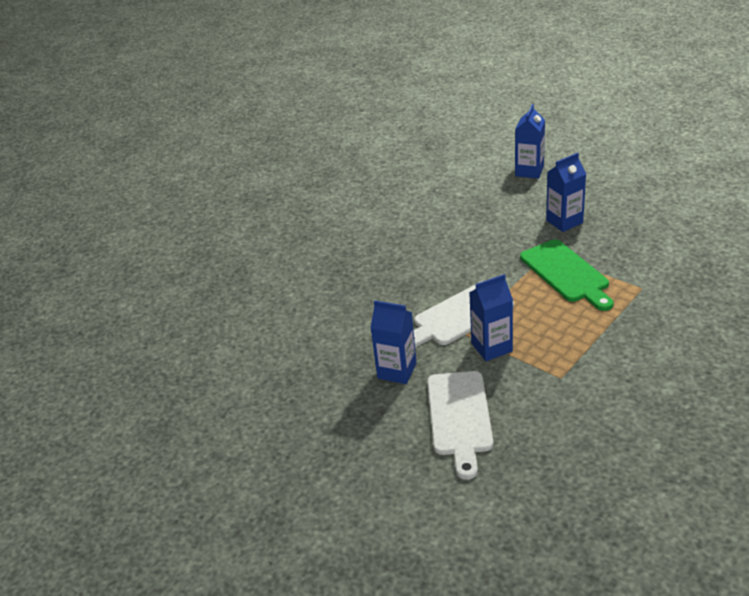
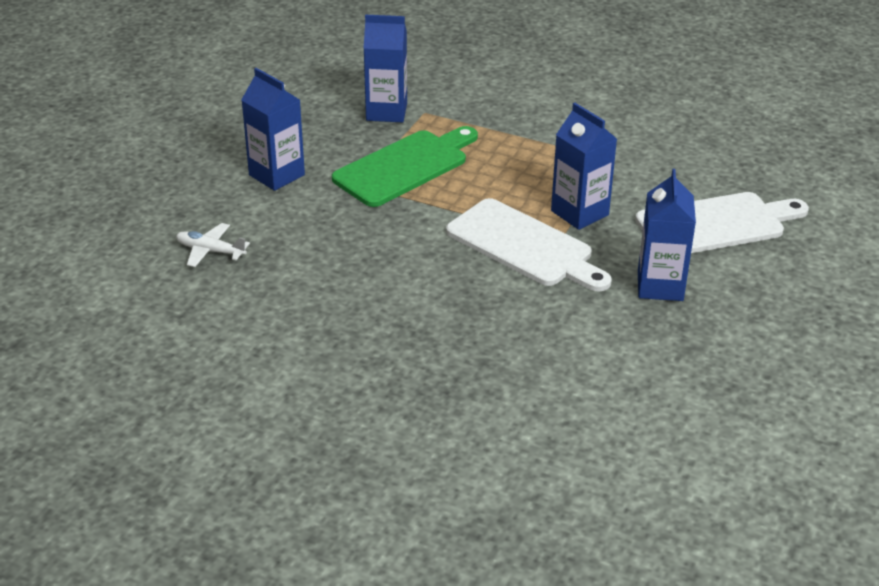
camera: 110 degrees left, 0 degrees up
(488, 198) = (210, 251): none -> white plane
(529, 171) = (124, 216): blue carton -> blue carton (386, 112)

